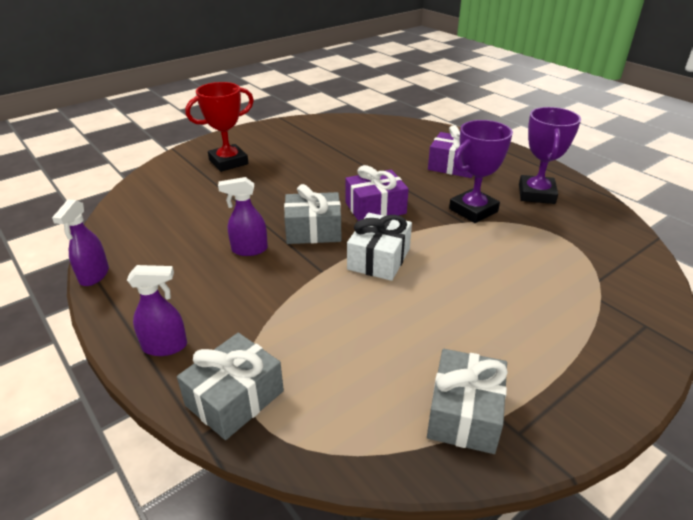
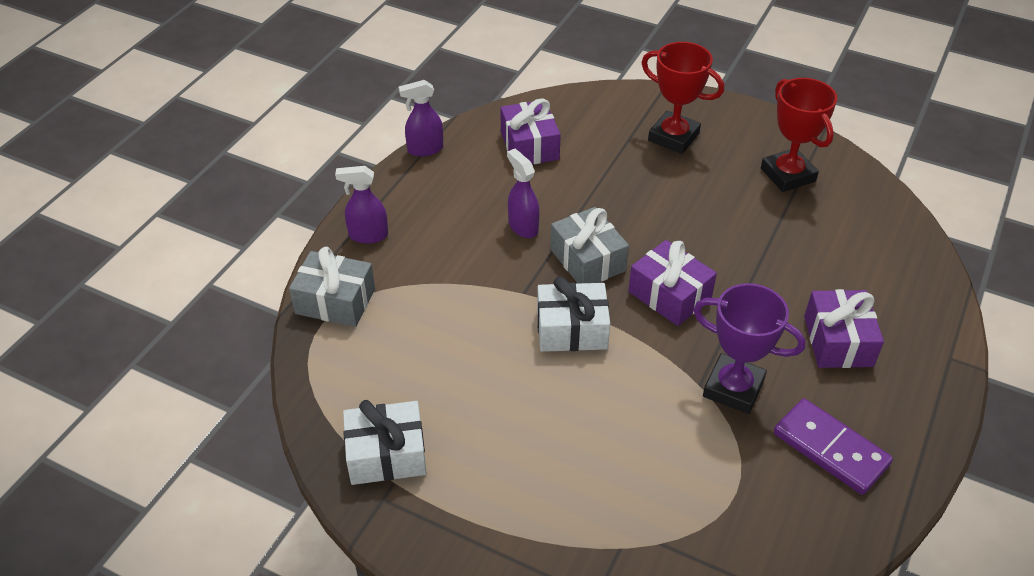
camera: 65 degrees right, 10 degrees up
(162, 220) = (529, 146): none -> purple gift
(165, 346) = (368, 235): purple spray bottle -> purple spray bottle turned 120 degrees clockwise
(306, 138) = (787, 175): none -> red trophy
(464, 413) = (386, 455): grey gift -> white gift
(536, 194) = (830, 449): purple trophy -> purple domino

